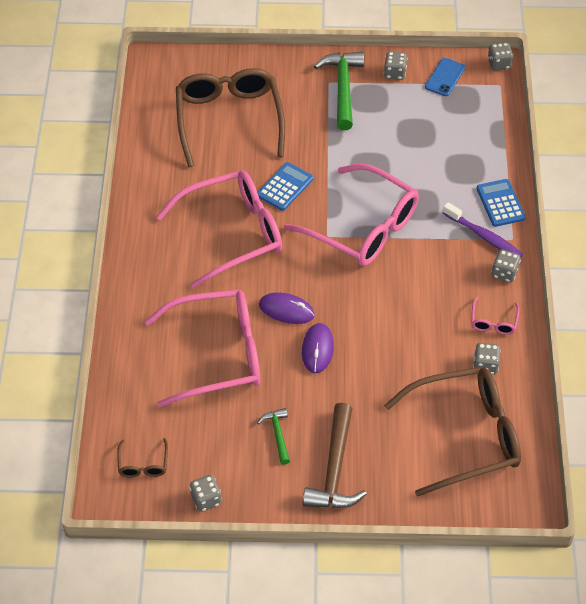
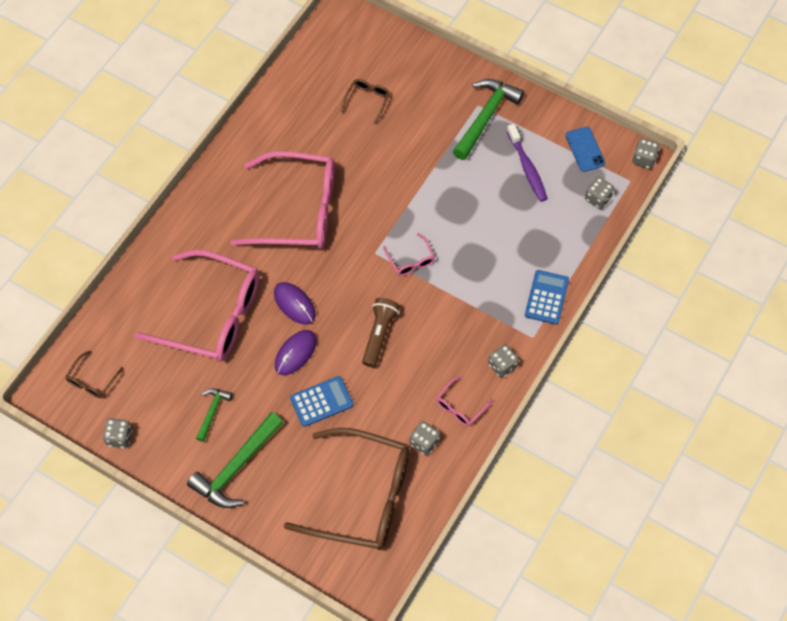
camera: 30 degrees right, 10 degrees up
(229, 119) = (367, 100): brown glasses -> brown glasses, size x0.41
(285, 187) = (371, 188): blue calculator -> blue calculator (321, 401)
(335, 469) = (236, 467): brown hammer -> green hammer
(363, 228) = (411, 260): pink glasses -> pink glasses, size x0.41
(381, 299) = (379, 335): none -> brown flashlight
(395, 73) = (542, 124): grey dice -> grey dice (598, 199)
(445, 77) = (585, 149): blue phone -> blue phone turned 75 degrees counterclockwise
(484, 236) = (509, 322): purple toothbrush -> purple toothbrush (527, 168)

